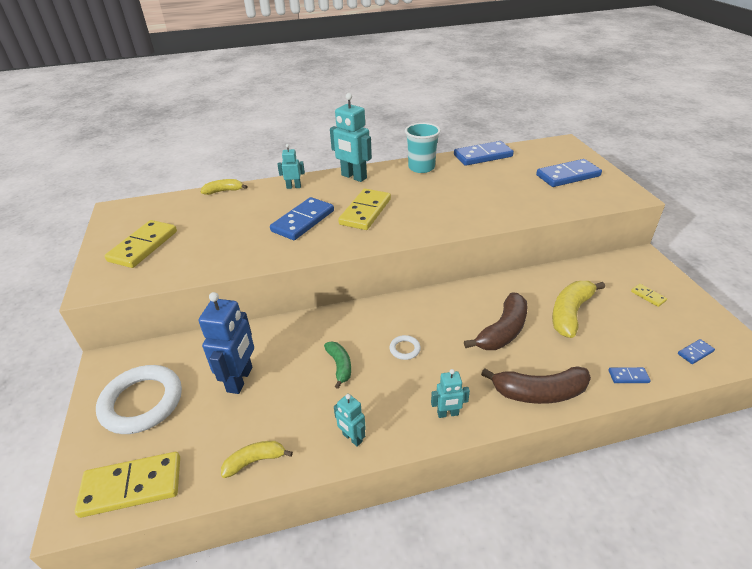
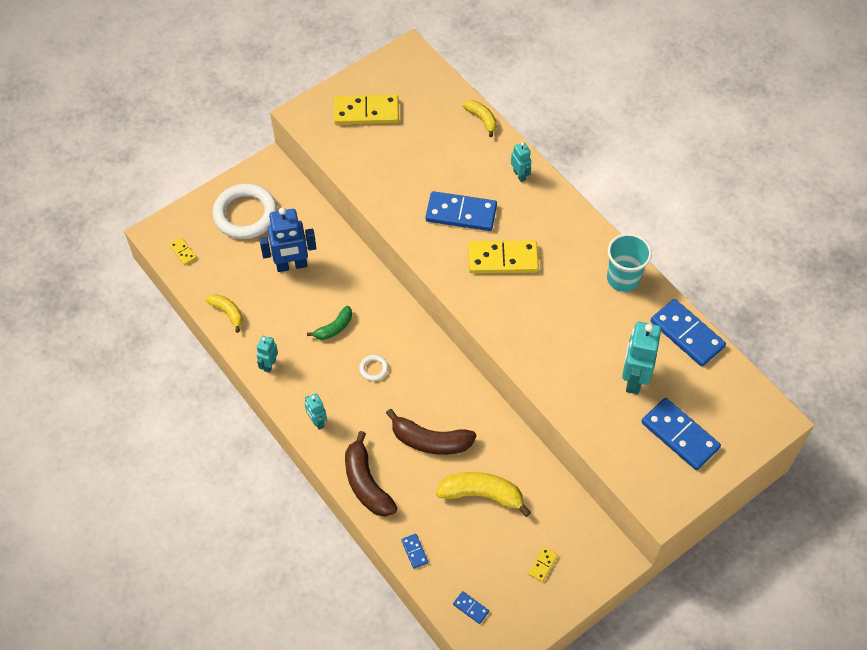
camera: 65 degrees right, 20 degrees up
(132, 486) = (183, 252): yellow domino -> yellow domino, size x0.44
(353, 177) = (568, 221): turquoise robot -> turquoise robot (633, 379)

